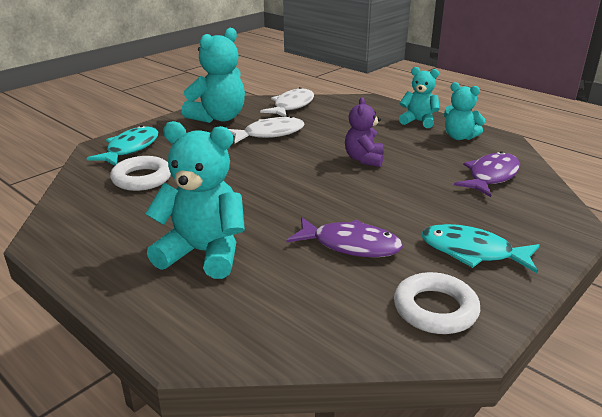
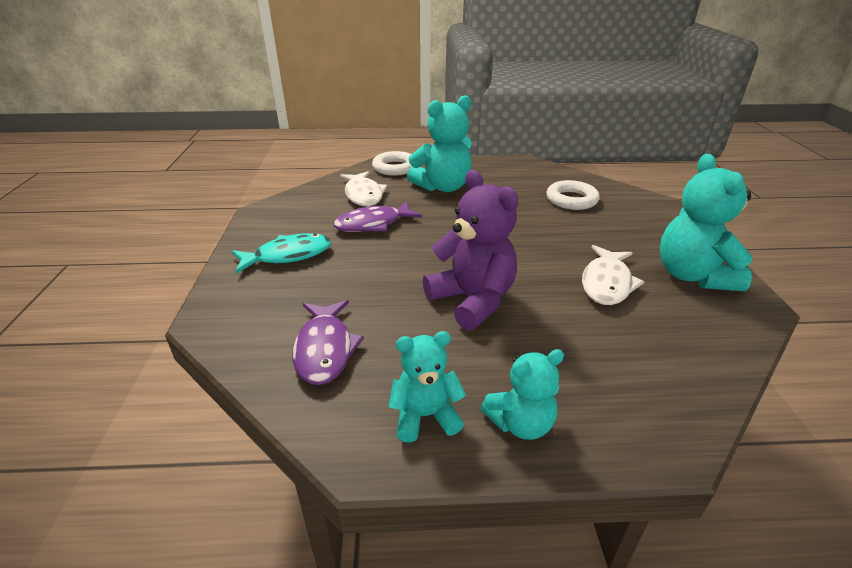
camera: 135 degrees right, 5 degrees up
(130, 148) = (641, 211): turquoise fish -> none
(292, 106) = (699, 345): white fish -> white fish (363, 195)
(364, 159) = (472, 300): purple teddy bear -> purple teddy bear, size x1.66
(435, 309) = (287, 216): white ring -> white ring (395, 168)

